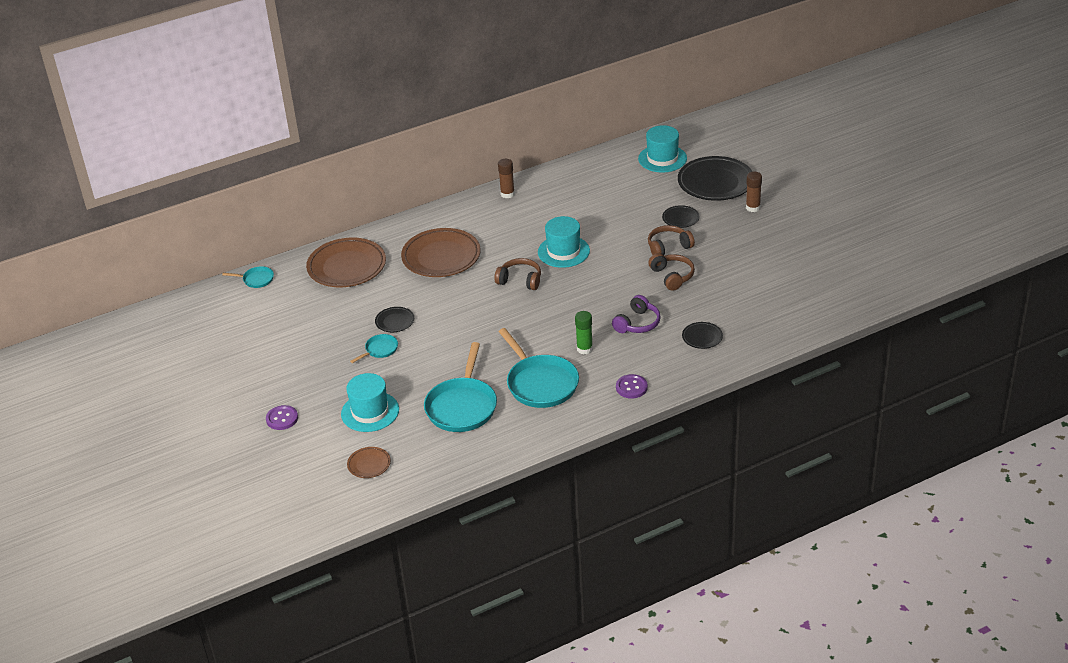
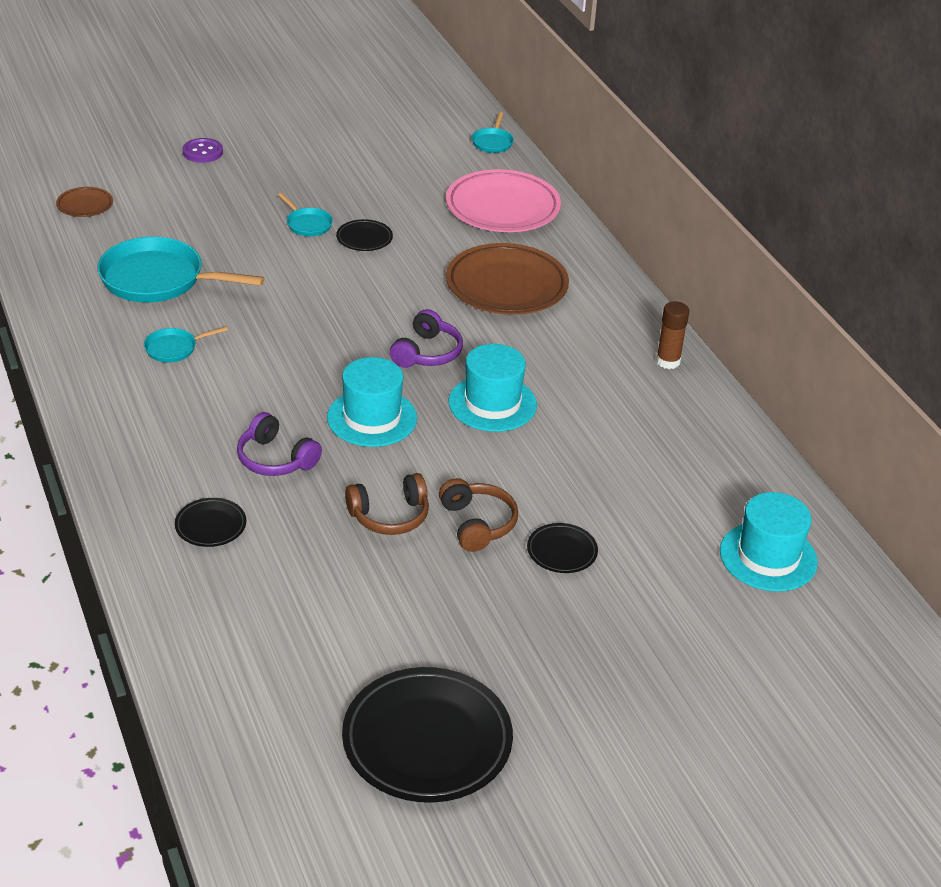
camera: 90 degrees right, 0 degrees up
(347, 267) = (502, 208): brown plate -> pink plate
(370, 412) = (184, 211): turquoise hat -> turquoise hat (372, 418)
(520, 280) = (427, 353): brown headphones -> purple headphones
(540, 383) = (174, 348): turquoise pan -> turquoise pan, size x0.47
(584, 349) = (234, 397): green glue stick -> none
(631, 387) = (123, 433): purple button -> none
(715, 183) = (676, 618): black plate -> black plate (427, 741)
(753, 208) = (582, 658): brown glue stick -> none

